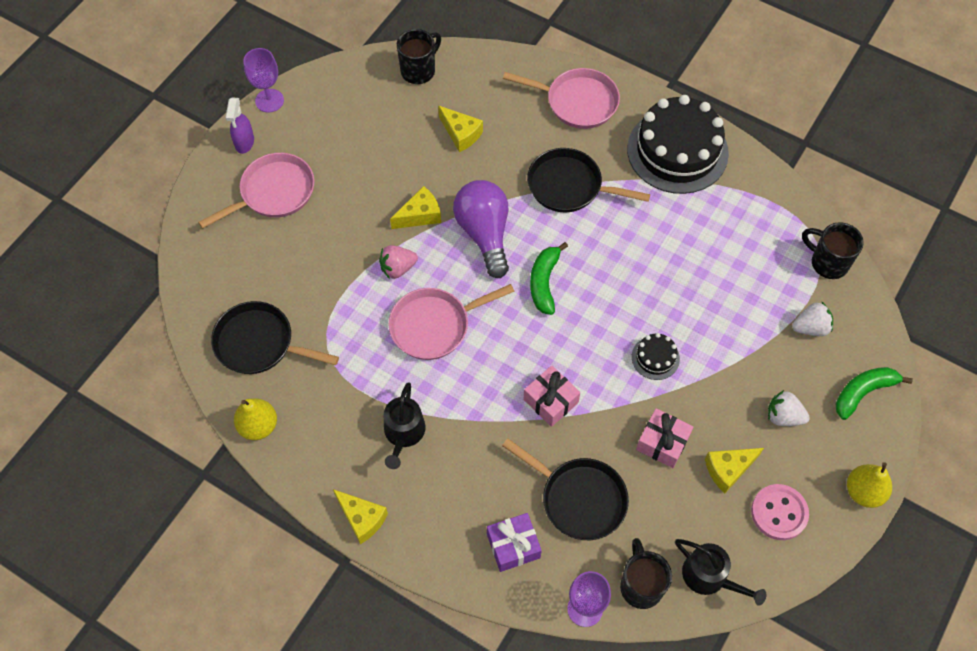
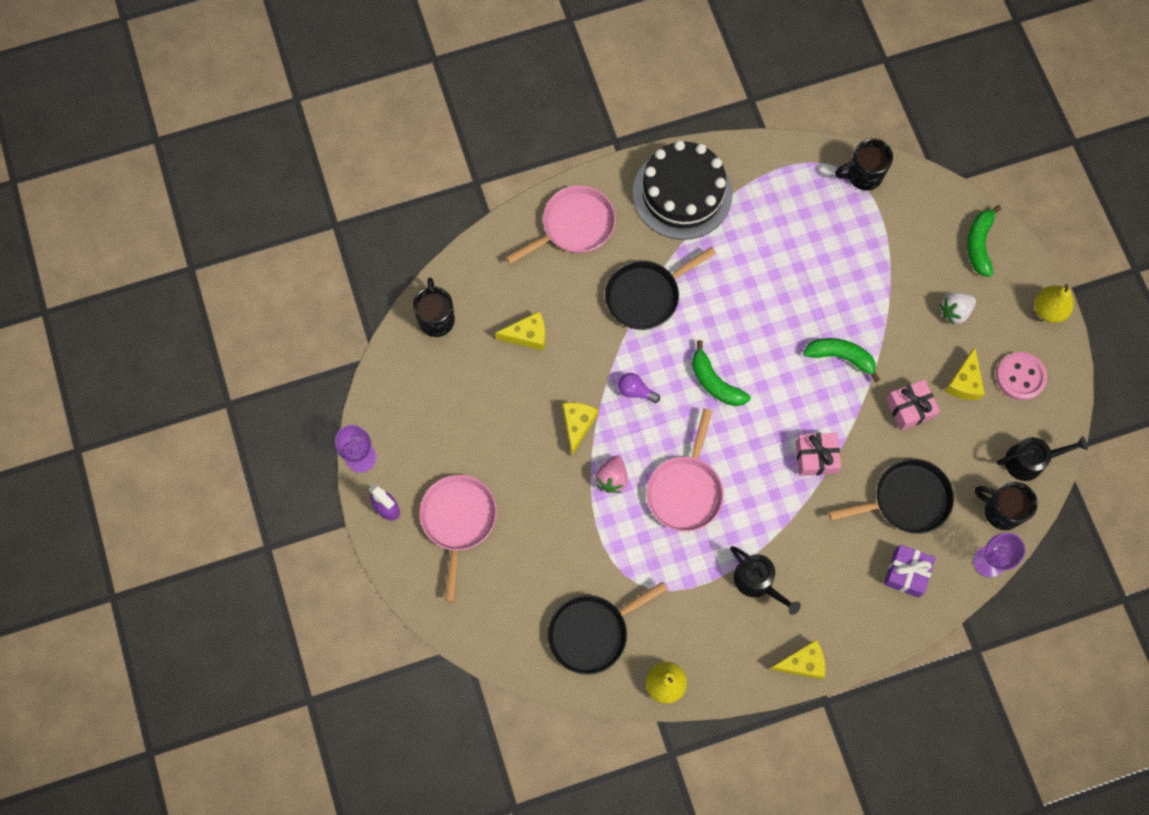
camera: 50 degrees left, 10 degrees up
(484, 234) = (635, 391): purple light bulb -> purple light bulb, size x0.46
(655, 358) = (841, 357): black cake -> green banana
(810, 328) = (903, 233): white strawberry -> none

